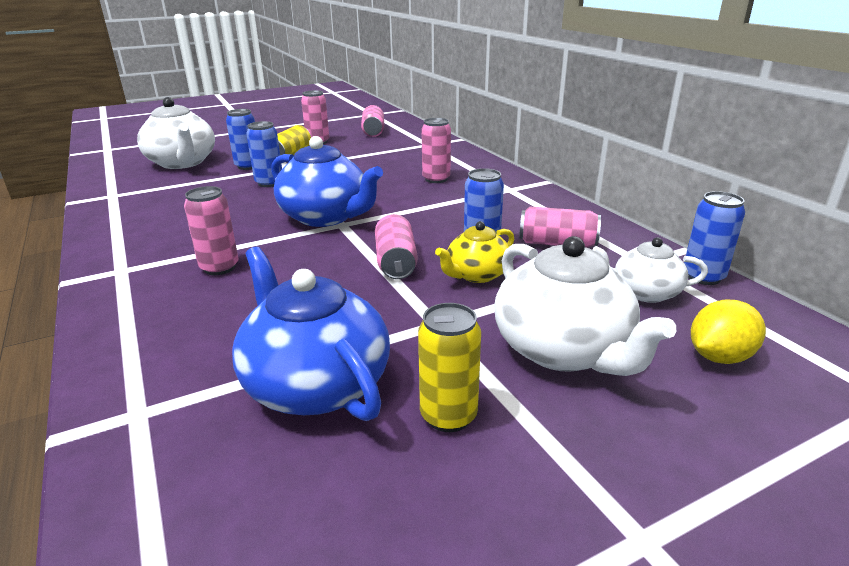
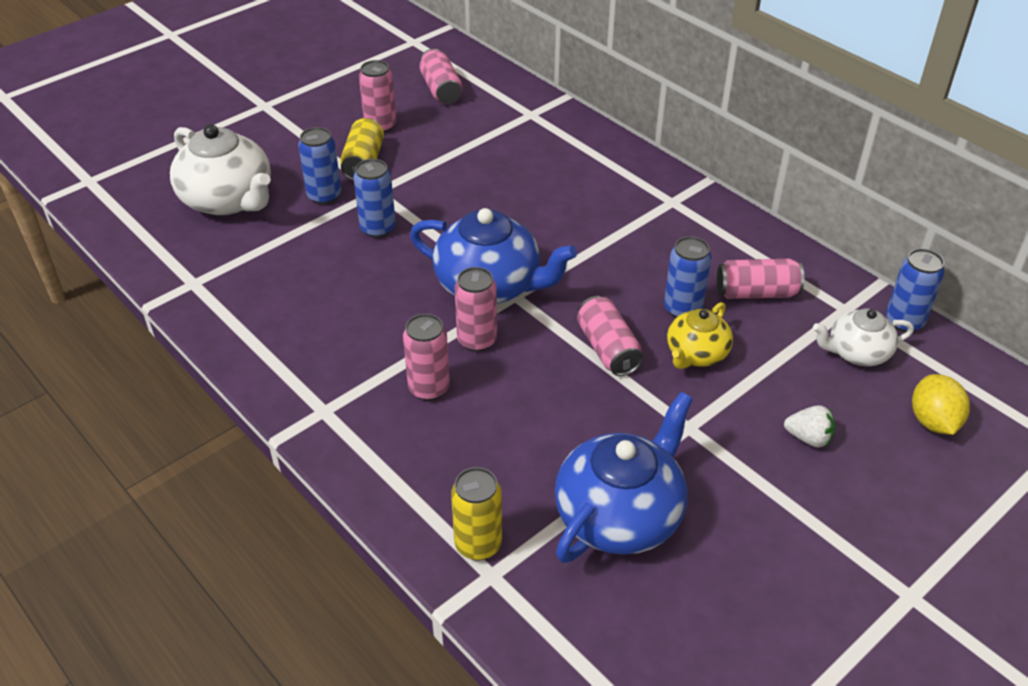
camera: 15 degrees left, 15 degrees up
(315, 384) = (620, 515): blue teapot -> blue teapot turned 90 degrees clockwise
(436, 179) = (578, 192): pink can -> pink can (477, 340)
(448, 416) = (743, 525): yellow can -> yellow can (478, 544)
(563, 350) = (808, 438): white teapot -> white strawberry
(719, 357) = (933, 421): yellow lemon -> yellow lemon turned 45 degrees counterclockwise

